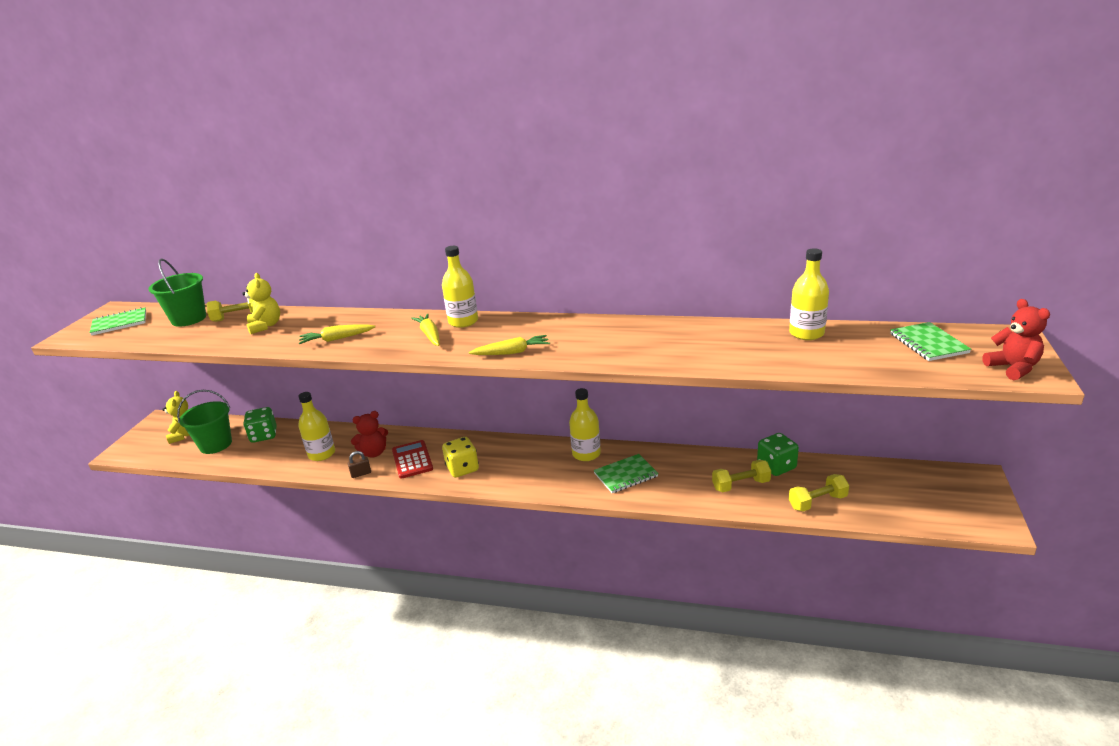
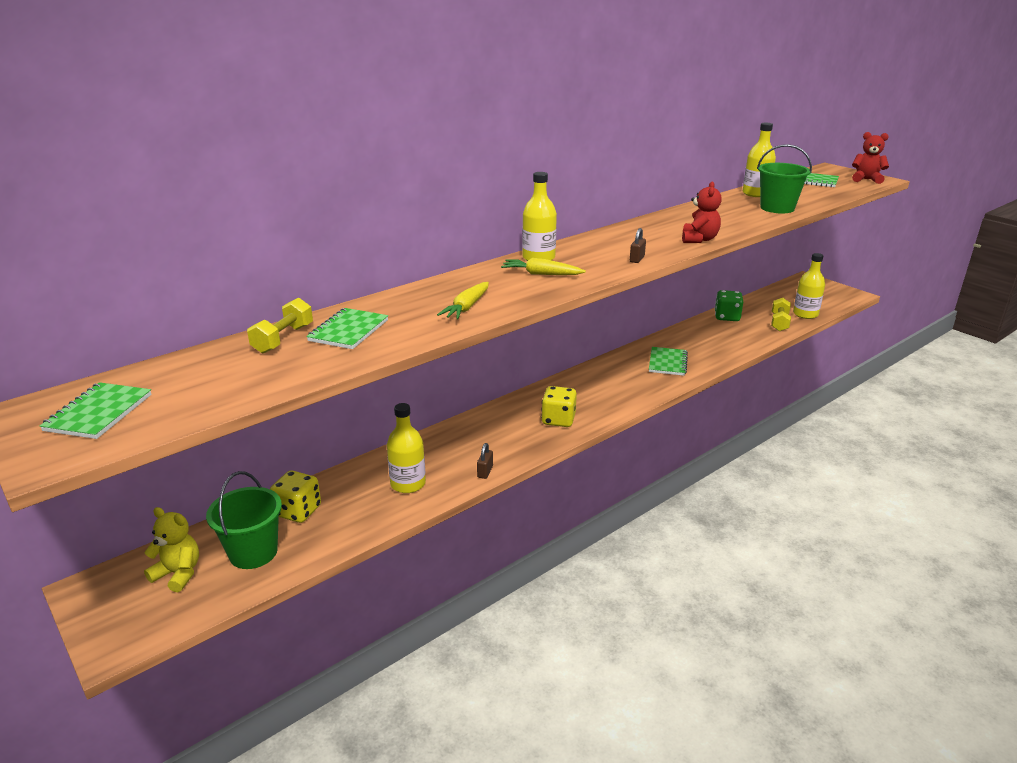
camera: 55 degrees left, 0 degrees up
(189, 319) = (211, 366): green bucket -> green bucket (777, 208)
(264, 435) = (298, 511): green dice -> yellow dice
(265, 326) = (348, 330): yellow teddy bear -> green notebook
(374, 453) = (458, 454): red teddy bear -> red teddy bear (699, 239)
(412, 460) = (504, 438): red calculator -> none
(512, 352) = (637, 259): yellow carrot -> brown padlock
(586, 454) = (617, 365): yellow bottle -> yellow bottle (805, 314)
(741, 485) = (732, 334): yellow dumbbell -> none

